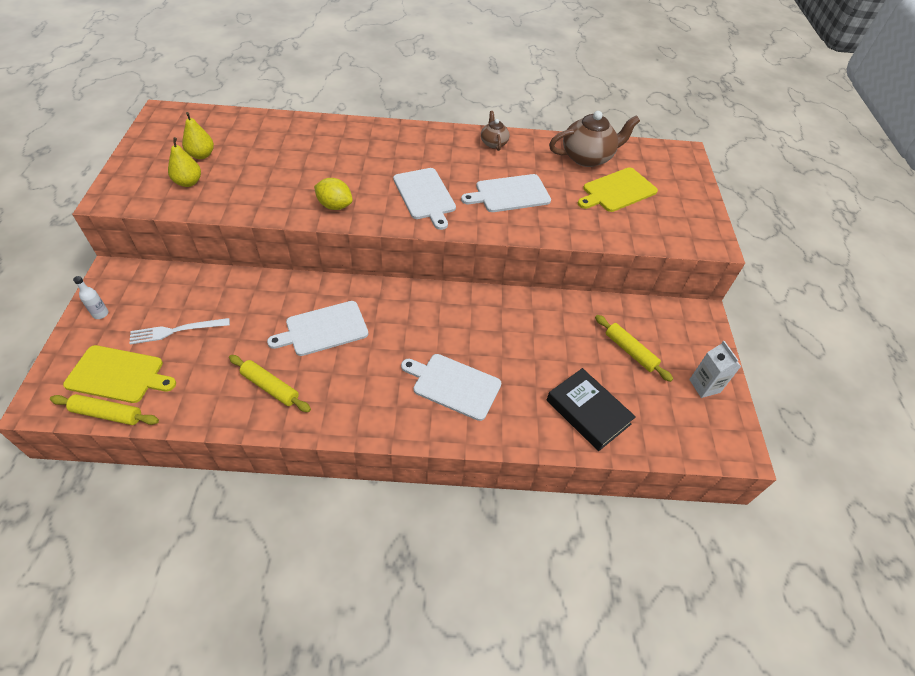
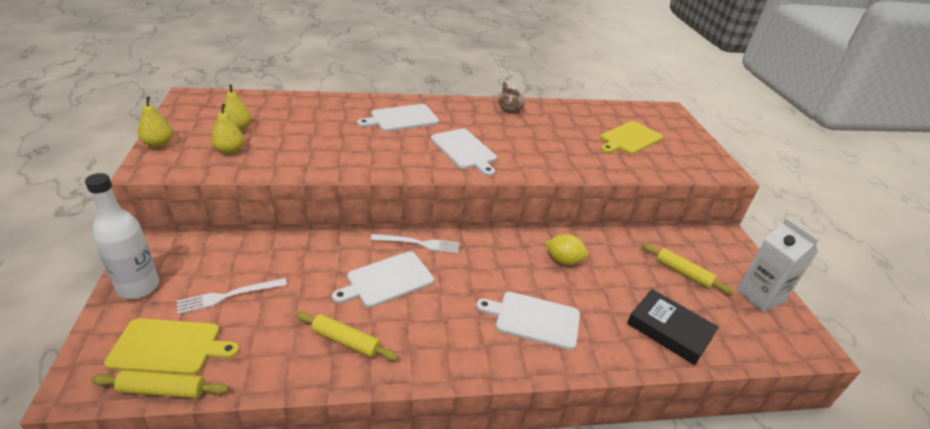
camera: 10 degrees left, 15 degrees down
(100, 314) = (138, 287): white bottle -> white bottle, size x2.29
(124, 170) = (158, 144): none -> yellow pear
(335, 206) = (382, 162): yellow lemon -> yellow lemon (563, 260)
(364, 292) = (418, 243): none -> white fork
(509, 194) = (539, 145): white cutting board -> white cutting board (401, 118)
(587, 157) = (593, 116): brown teapot -> none
(704, 386) = (760, 296): white carton -> white carton, size x1.52

